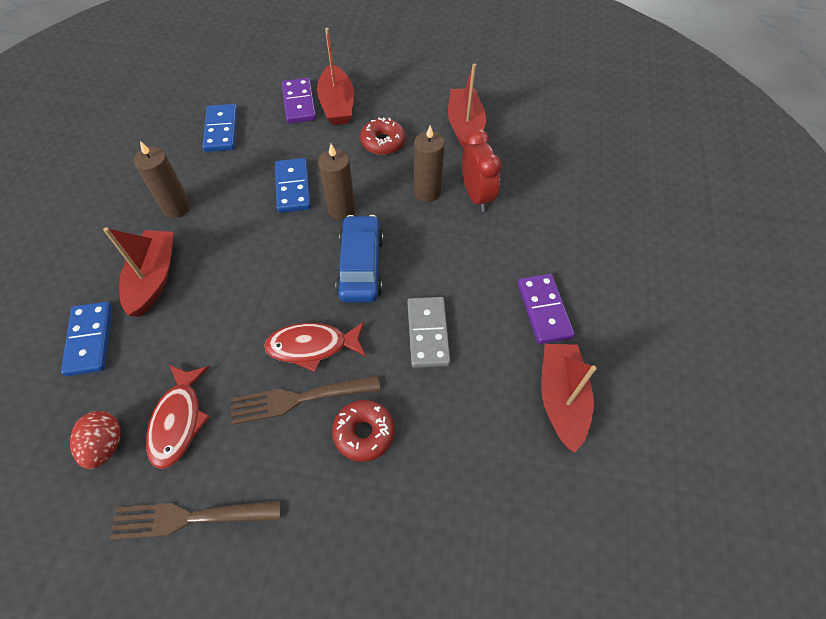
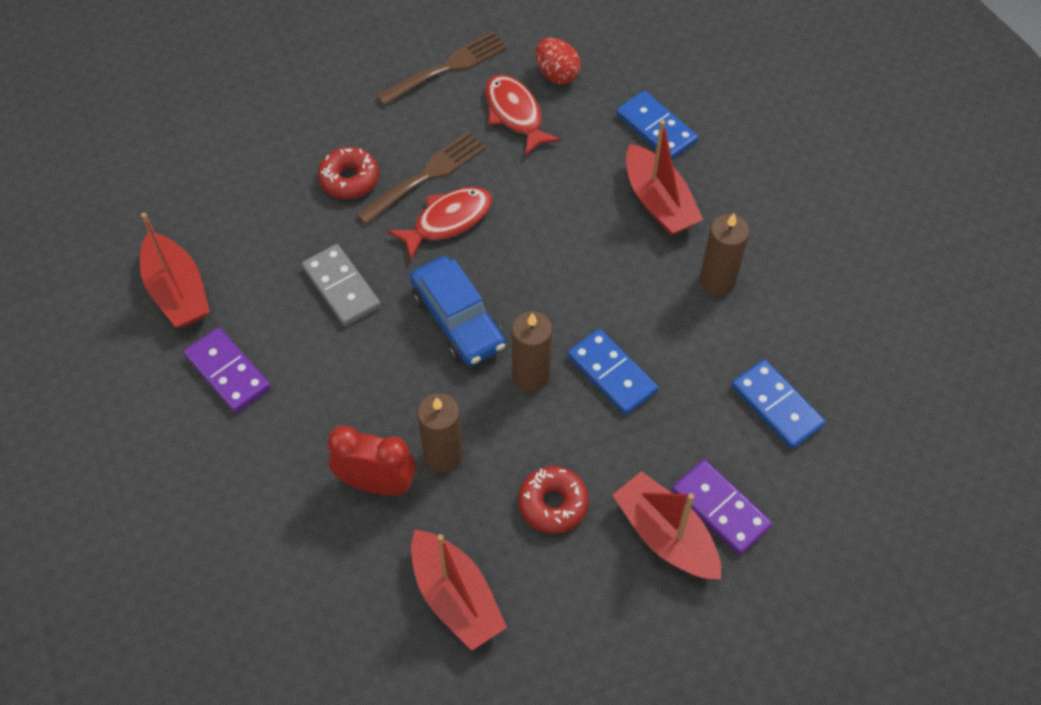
camera: 150 degrees right, 0 degrees up
(476, 195) = (377, 483): red clock -> red clock turned 150 degrees clockwise

